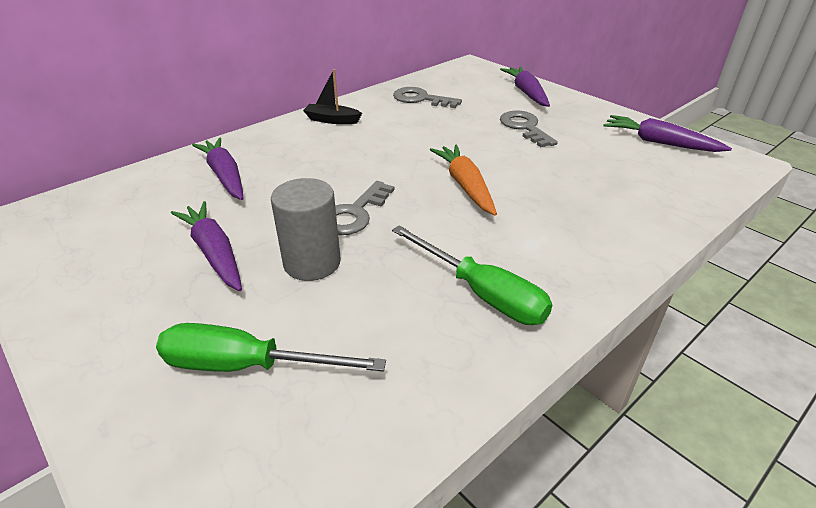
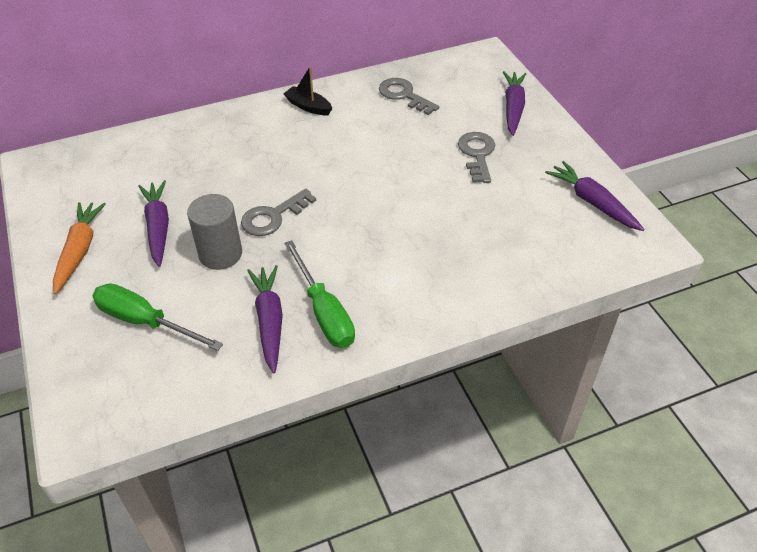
camera: 20 degrees right, 10 degrees up
(225, 176) = (194, 153): purple carrot -> purple carrot (269, 321)
(465, 186) = (377, 210): orange carrot -> orange carrot (79, 251)

